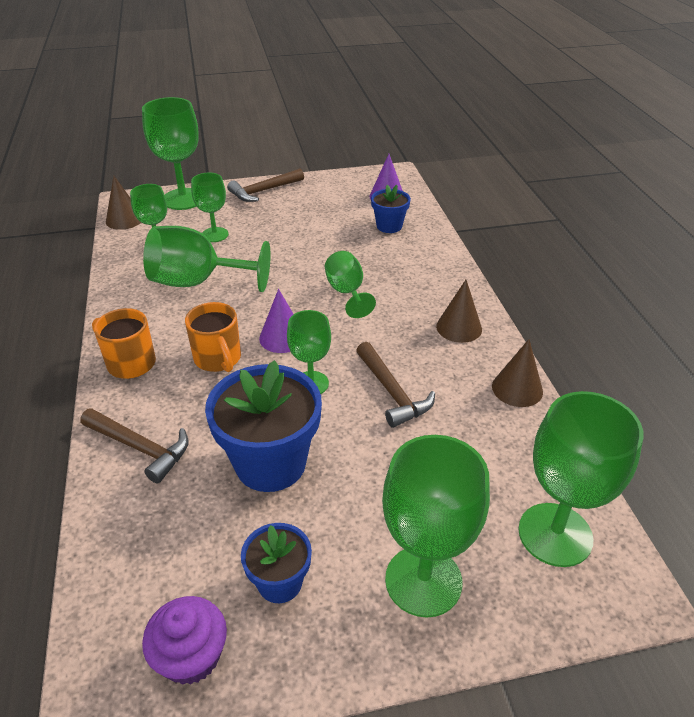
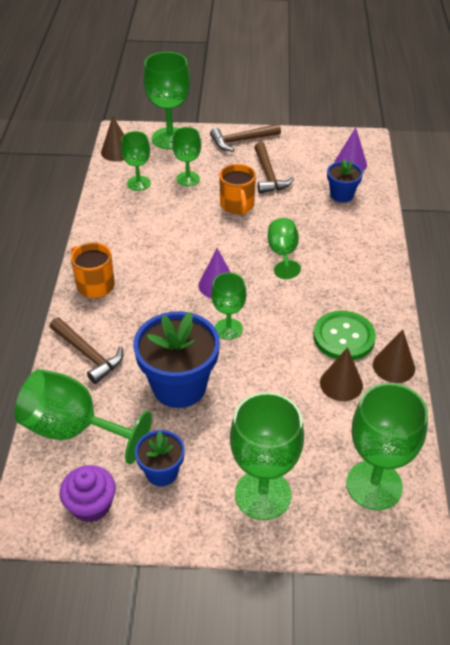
camera: 15 degrees right, 5 degrees up
(198, 282) = (163, 222): green goblet -> green goblet (74, 429)
(218, 359) = (162, 294): orange mug -> orange mug (237, 205)
(392, 392) = (290, 349): brown hammer -> brown hammer (268, 175)
(448, 367) = (344, 337): none -> green button
(459, 327) = (366, 303): brown cone -> brown cone (341, 384)

